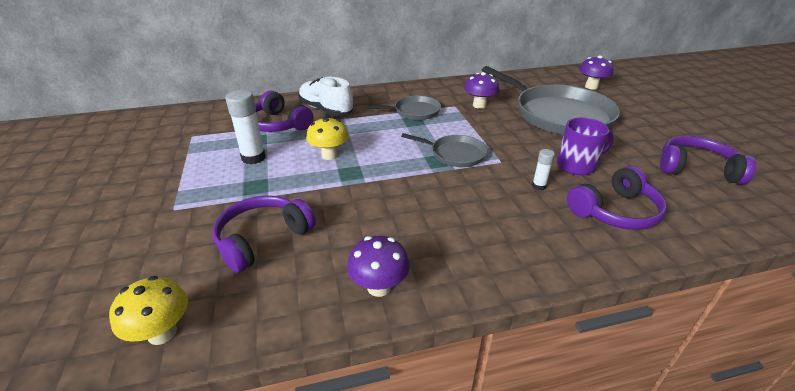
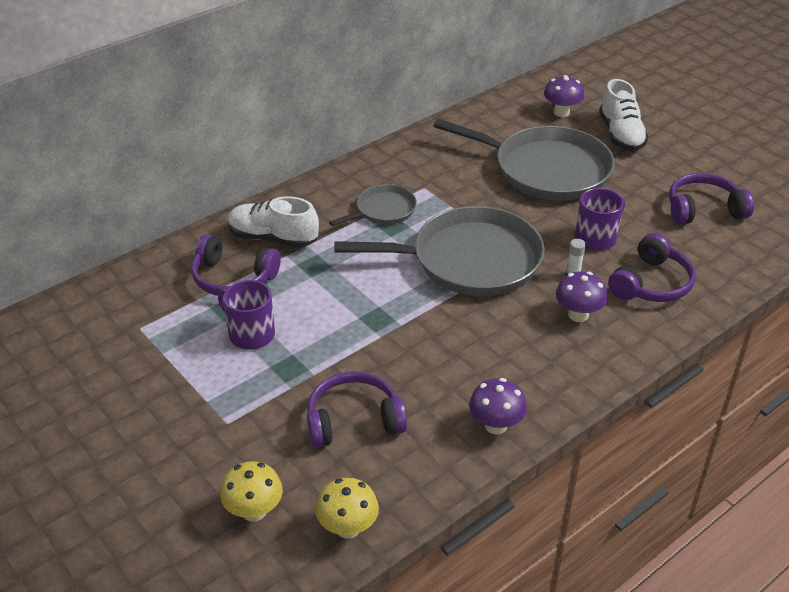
camera: 25 degrees left, 5 degrees up
(253, 158) = (250, 334): white glue stick -> purple mug
(262, 239) = (354, 420): purple headphones -> purple headphones turned 60 degrees clockwise
(329, 155) = (335, 303): yellow mushroom -> yellow mushroom (254, 511)
(455, 154) = (469, 260): grey pan -> grey pan, size x2.03
(479, 105) = (452, 179): purple mushroom -> purple mushroom (578, 315)
(635, 107) = (621, 134): none -> white shoe

